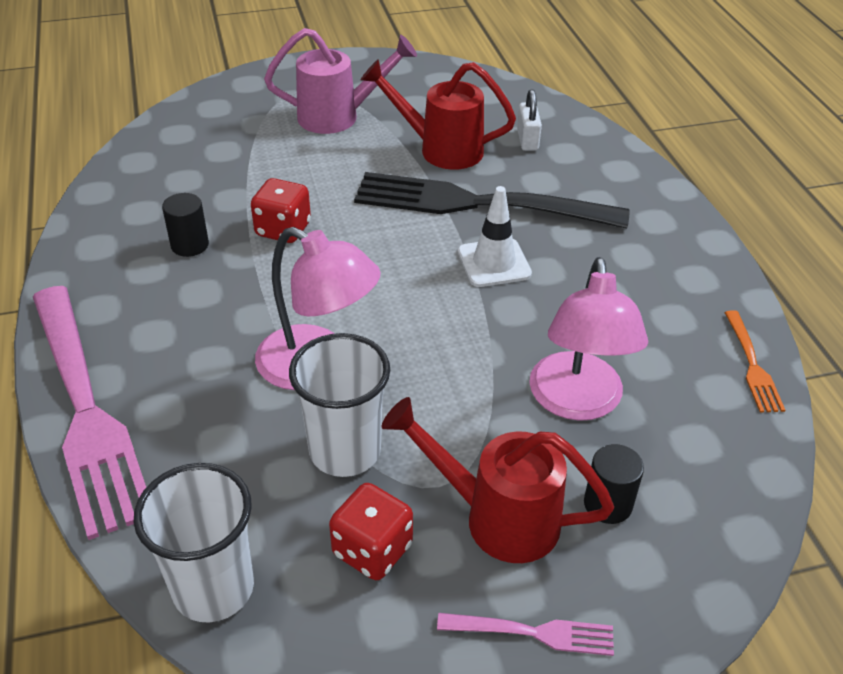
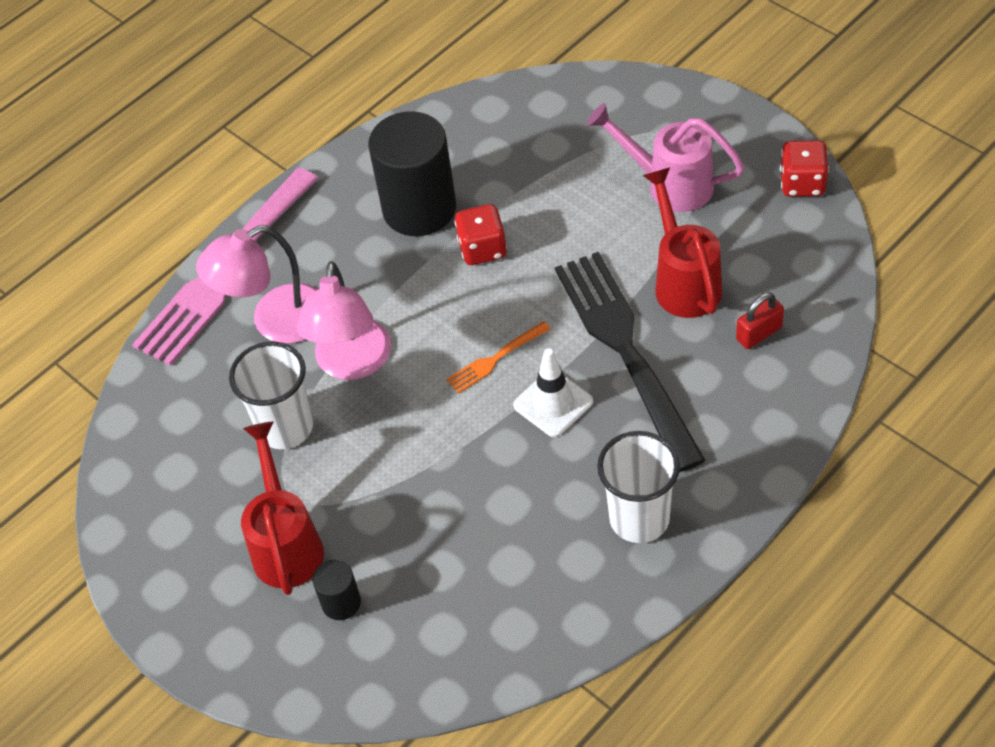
camera: 65 degrees right, 10 degrees up
(190, 245) = (419, 209): black cylinder -> black cylinder, size x2.20
(213, 588) = (139, 429): white cup -> white cup (639, 518)
(339, 116) = (669, 184): pink watering can -> pink watering can turned 150 degrees clockwise
(372, 550) = (216, 490): red dice -> red dice (802, 183)
(527, 140) = (759, 333): white padlock -> red padlock
(532, 633) = (207, 609): pink fork -> none
(577, 402) = (429, 538): pink lamp -> pink lamp (275, 321)
(752, 365) = (562, 639): orange fork -> orange fork (495, 359)

